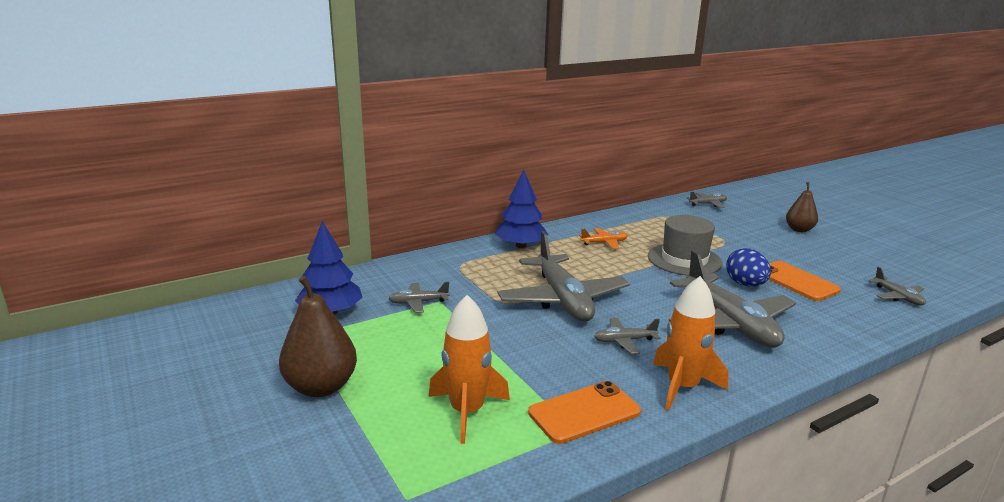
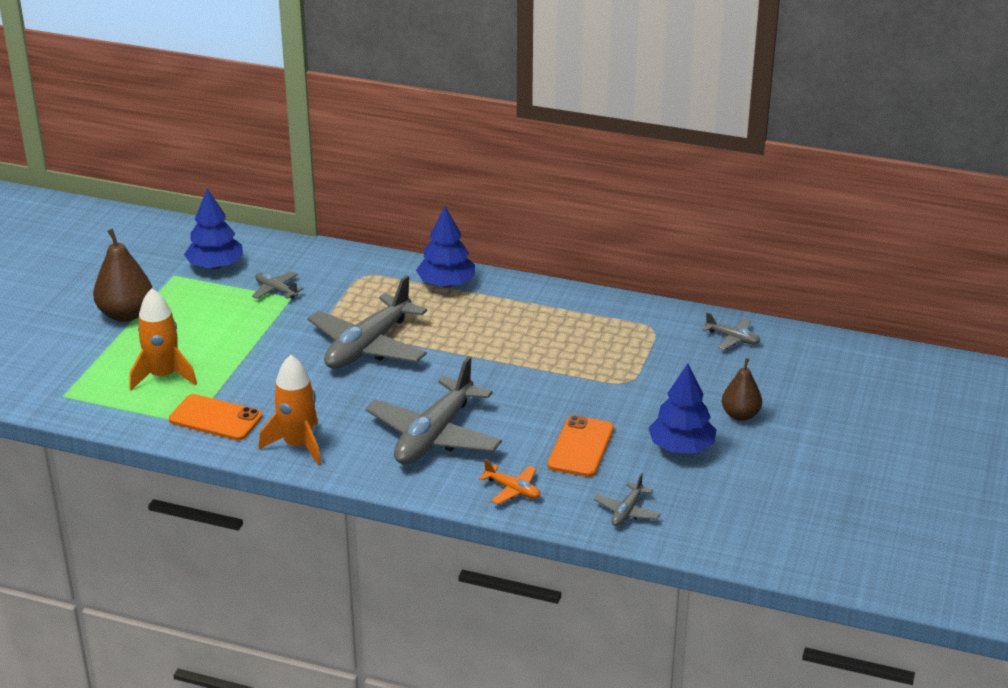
camera: 50 degrees right, 10 degrees up
(604, 243) = (518, 320): orange plane -> orange plane (512, 490)
(624, 341) = (335, 398): grey plane -> none
(684, 259) = (543, 374): grey hat -> none
(745, 284) = (531, 422): blue egg -> none
(824, 255) = (681, 447): none -> blue tree

